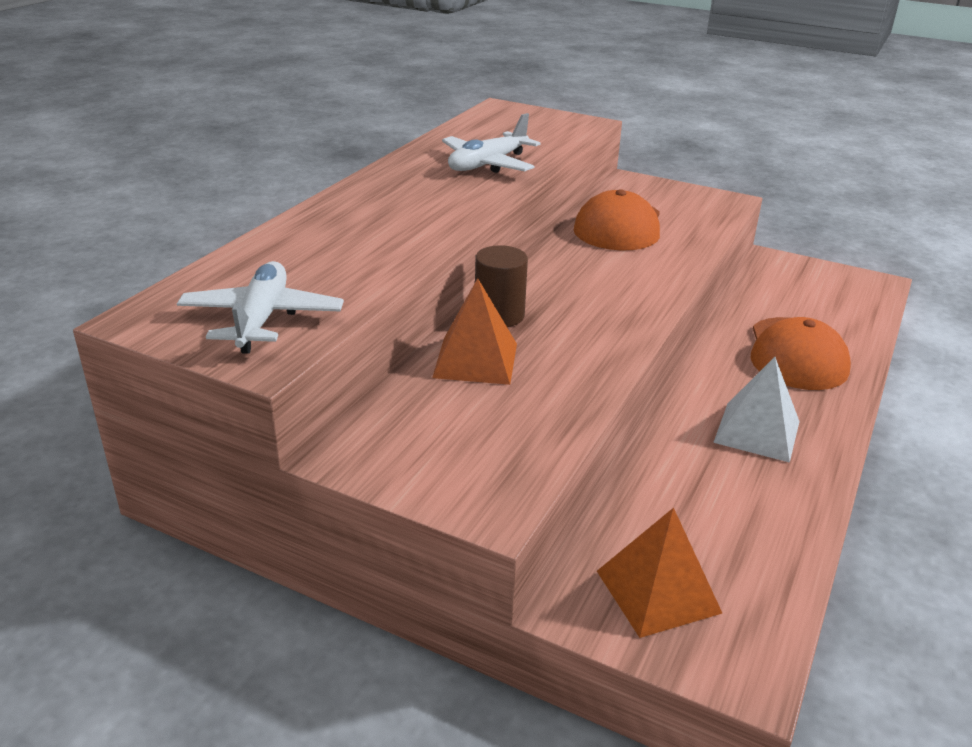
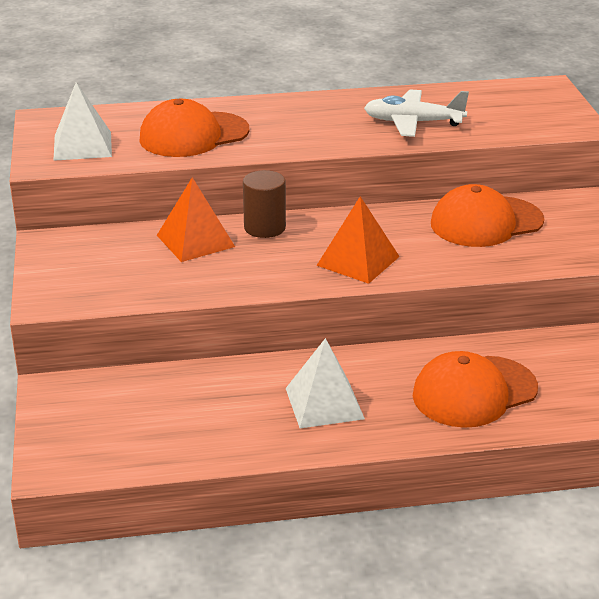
camera: 55 degrees right, 0 degrees up
(262, 319) = (82, 146): white plane -> white pyramid
(347, 253) = (193, 135): none -> orange cap
(658, 591) = (94, 414): orange pyramid -> orange pyramid (358, 261)

